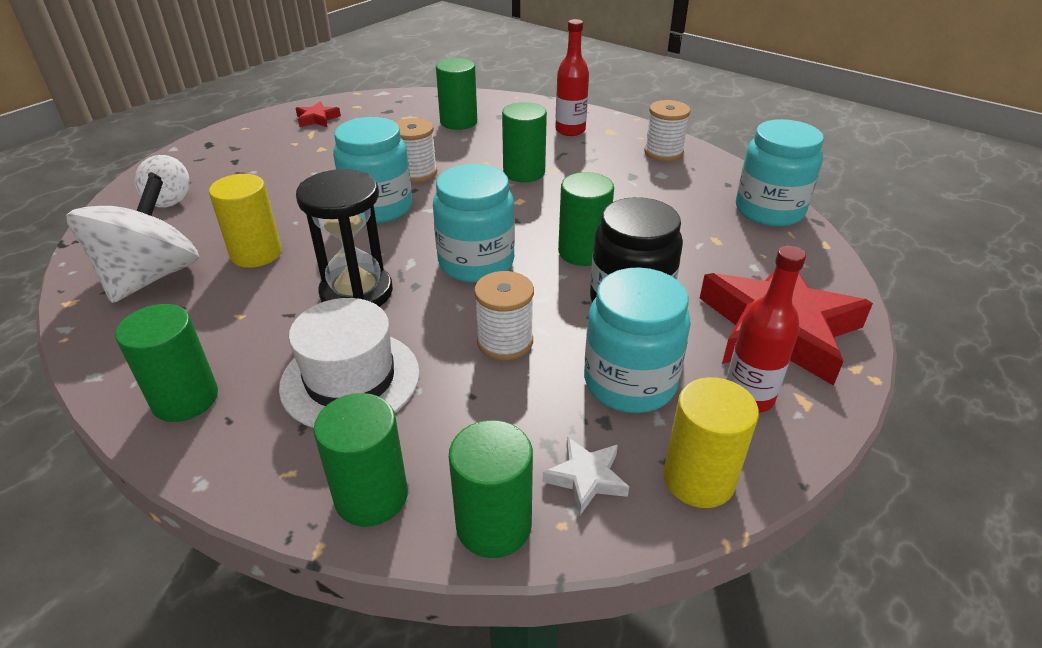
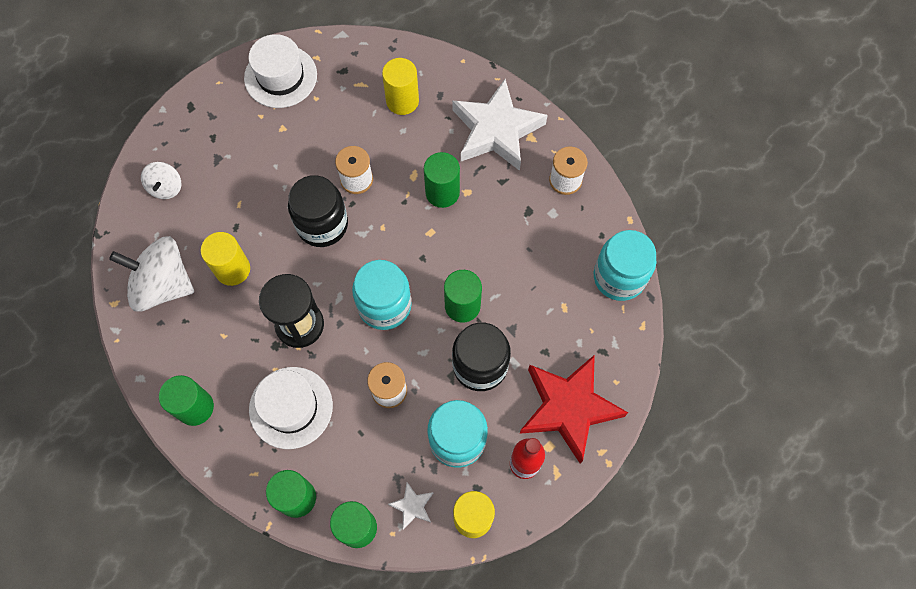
camera: 10 degrees right, 30 degrees up
(151, 277) = (163, 285): white spinning top -> white spinning top turned 105 degrees counterclockwise
(317, 119) = (280, 76): red star -> white hat
(378, 207) = (322, 224): turquoise jar -> black jar
(458, 122) = (402, 101): green cylinder -> yellow cylinder
(570, 130) = (496, 130): red bottle -> white star

